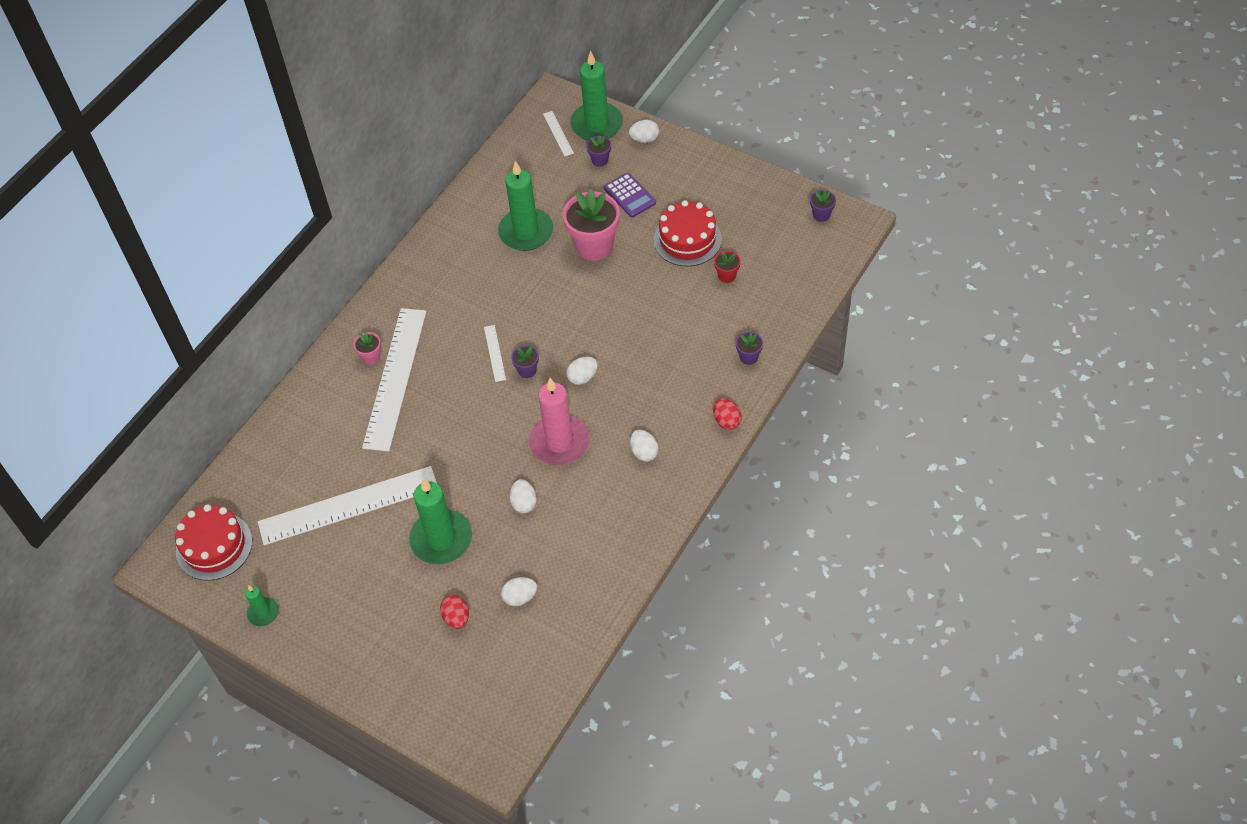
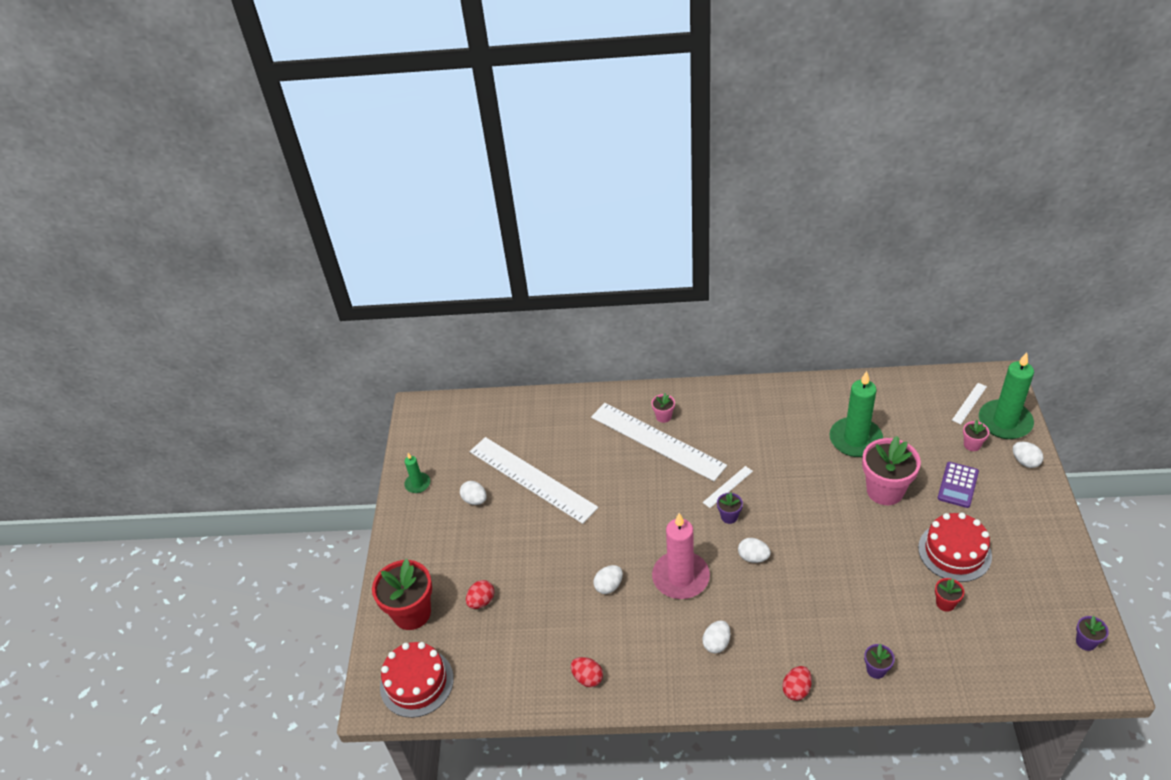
camera: 60 degrees right, 10 degrees down
(214, 546) = (452, 426): red cake -> red cake (416, 682)
(395, 378) = (657, 441): white ruler -> white ruler turned 60 degrees clockwise
(421, 687) = (412, 613): none -> red flower pot
(441, 539) = (541, 551): green candle -> none
(520, 597) = (524, 633): white egg -> white egg (475, 500)
(600, 160) = (972, 445): purple flower pot -> pink flower pot
(604, 568) = (587, 678): none -> red egg

